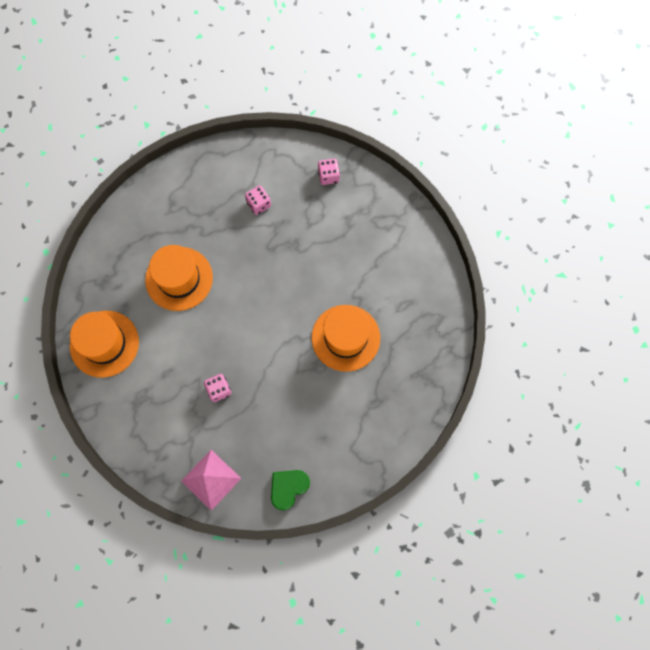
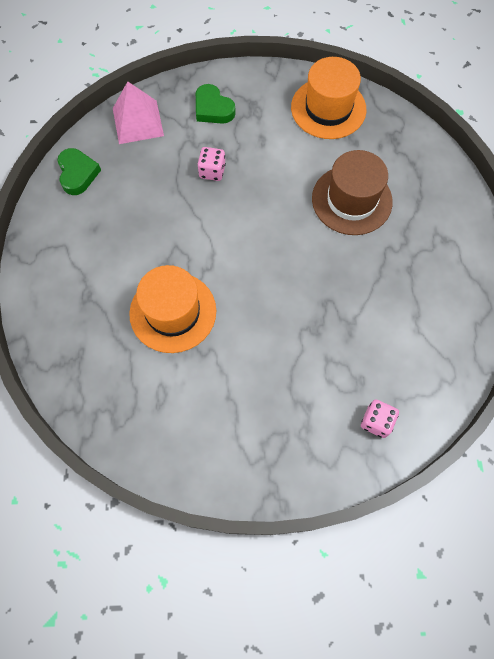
camera: 125 degrees right, 5 degrees down
(160, 430) = (213, 109): none -> green heart
(179, 278) = (351, 200): orange hat -> brown hat
(258, 204) = (388, 322): pink dice -> none

